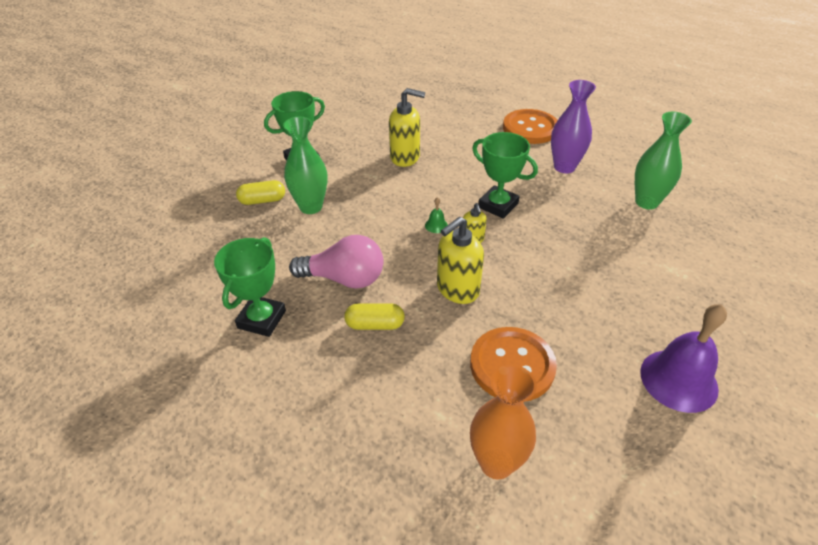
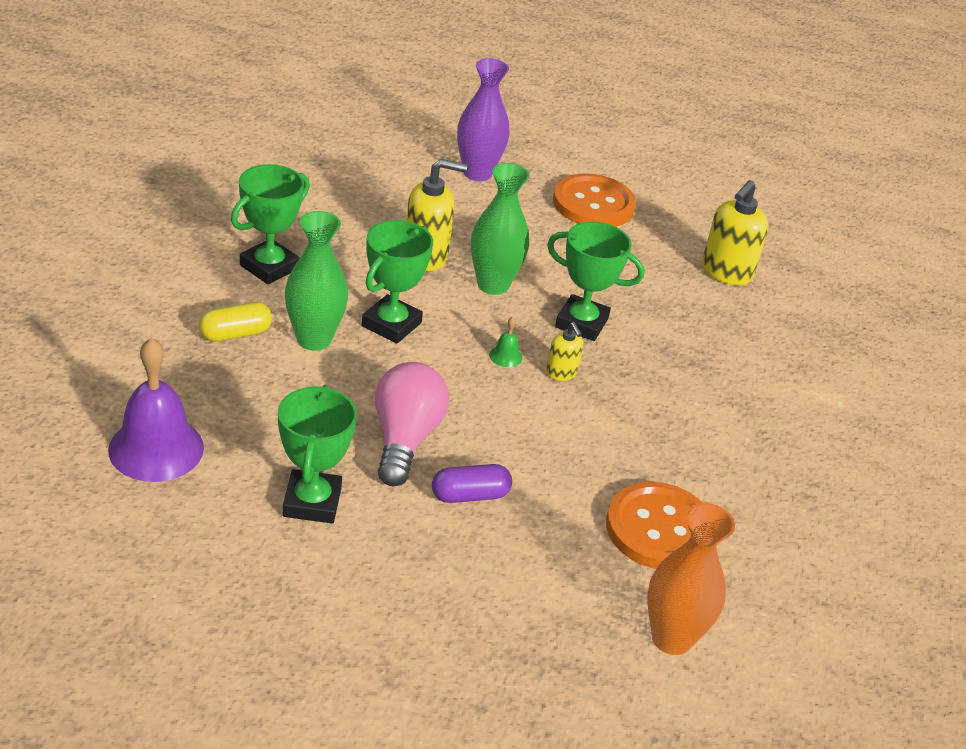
camera: 20 degrees left, 5 degrees down
(344, 279) = (405, 439): pink light bulb -> pink light bulb turned 75 degrees counterclockwise
(365, 200) = (391, 324): none -> green trophy
(375, 325) = (470, 495): yellow capsule -> purple capsule
(457, 289) = (562, 442): yellow soap dispenser -> yellow soap dispenser (726, 272)
(564, 167) = (656, 262): purple vase -> purple vase (477, 173)
(646, 202) = (774, 308): green vase -> green vase (493, 285)
(678, 380) = (854, 526): purple bell -> purple bell (156, 448)

